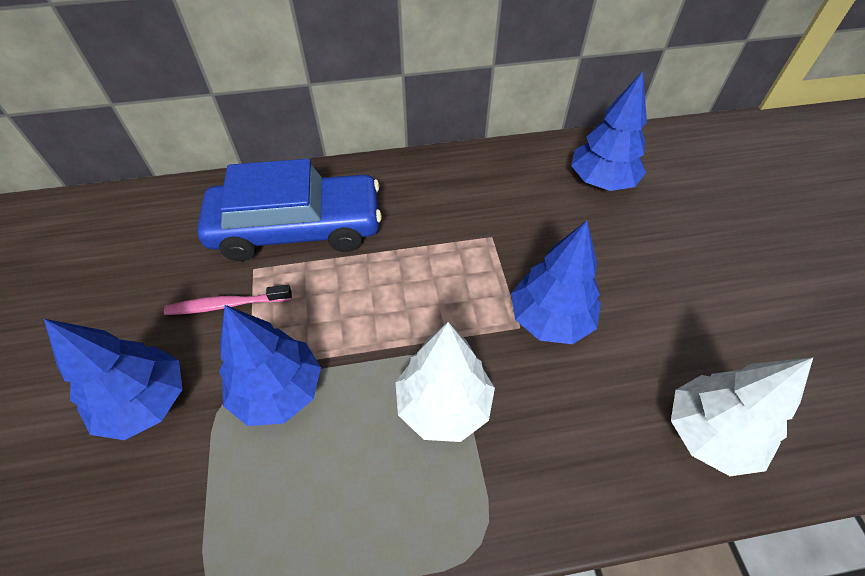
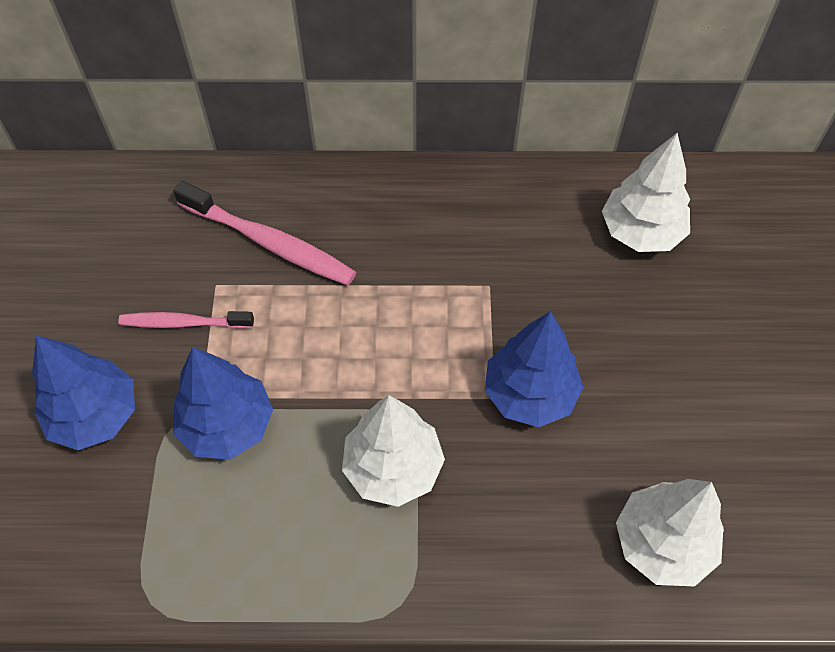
camera: 10 degrees right, 5 degrees up
(297, 228) = (269, 242): blue car -> pink toothbrush
(601, 181) = (641, 232): blue tree -> white tree

